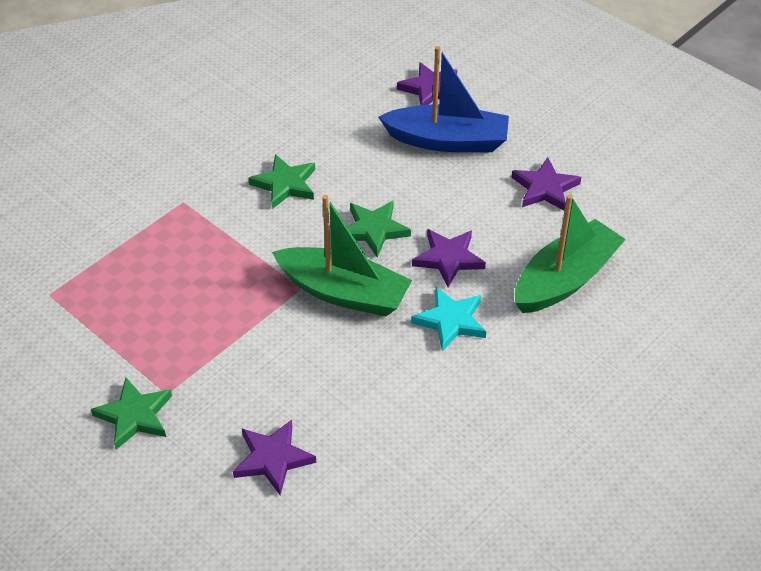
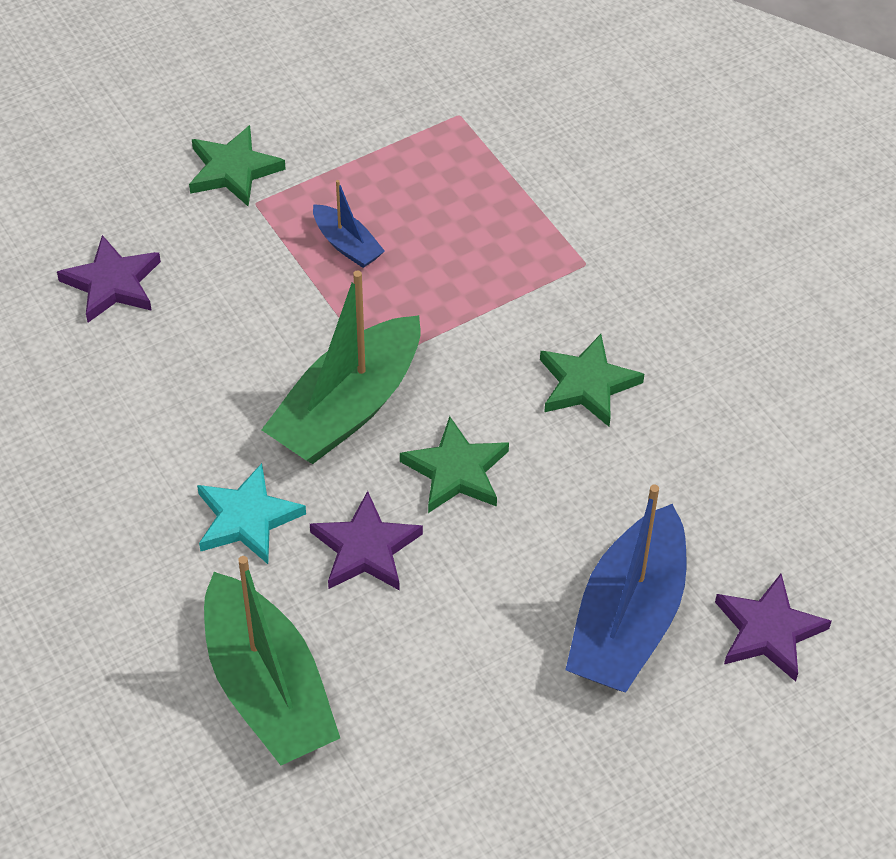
camera: 105 degrees right, 5 degrees up
(197, 327) = (347, 245): none -> blue boat
(545, 188) = (472, 728): purple star -> none

